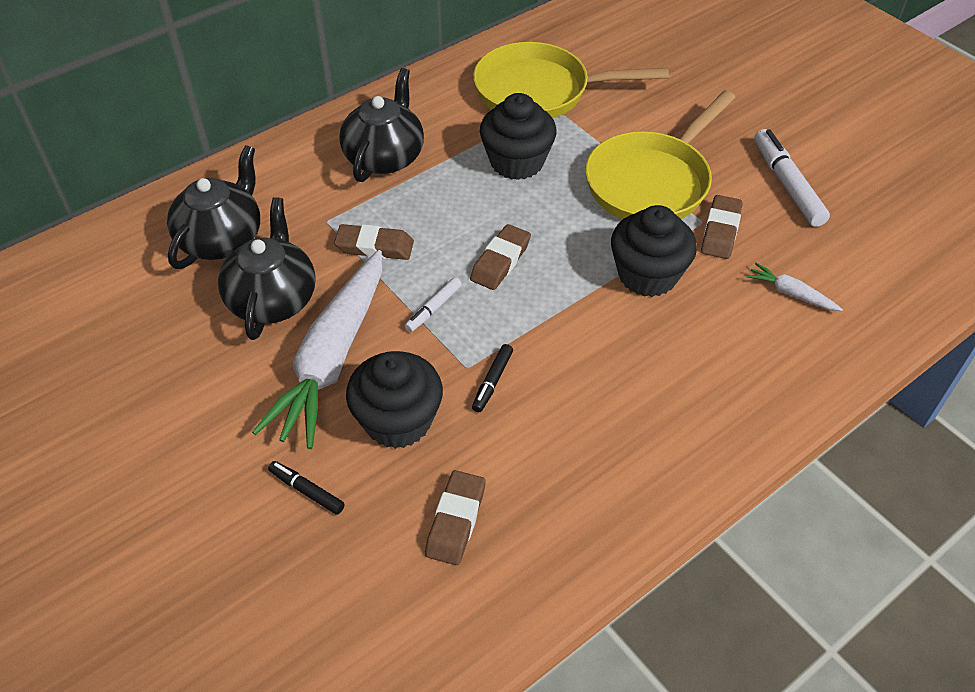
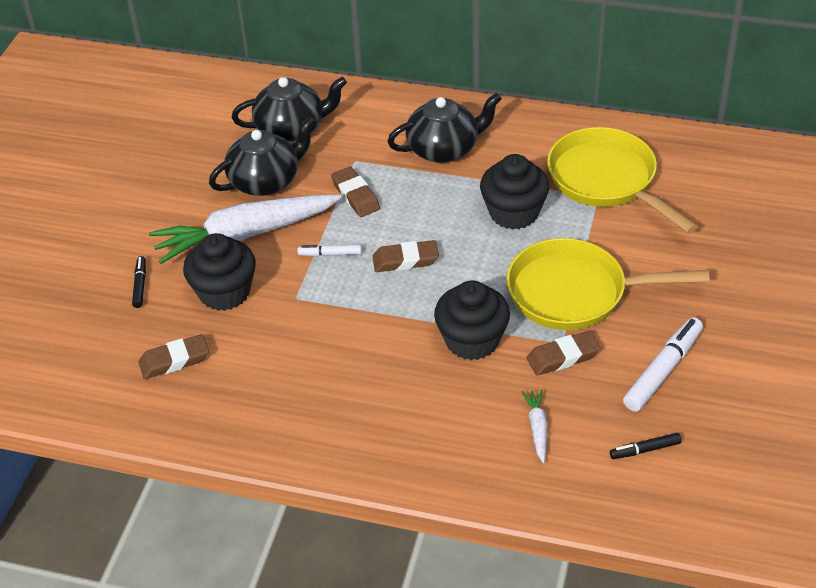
camera: 55 degrees right, 5 degrees down
(492, 381) = (296, 316): black marker -> black marker (645, 450)

